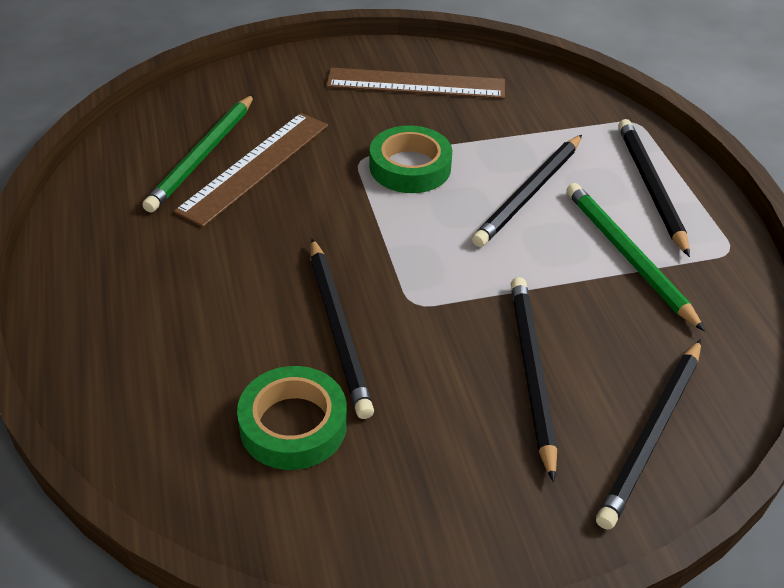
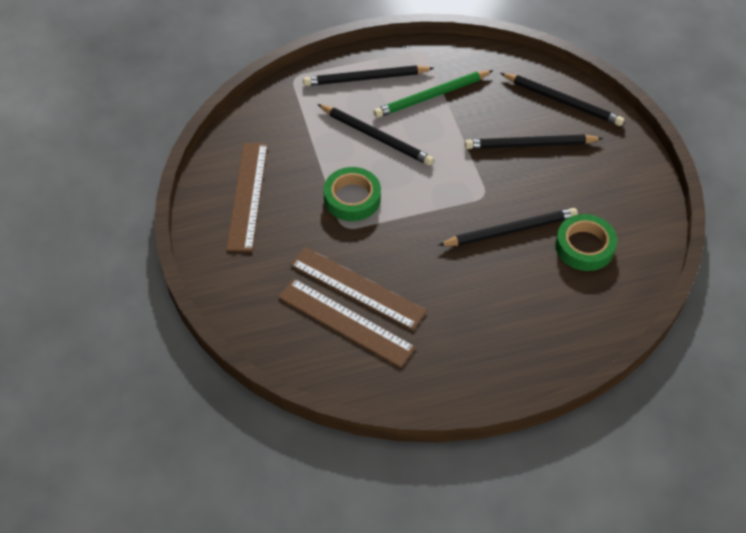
camera: 90 degrees left, 10 degrees up
(203, 156) = (345, 322): green pencil -> brown ruler

